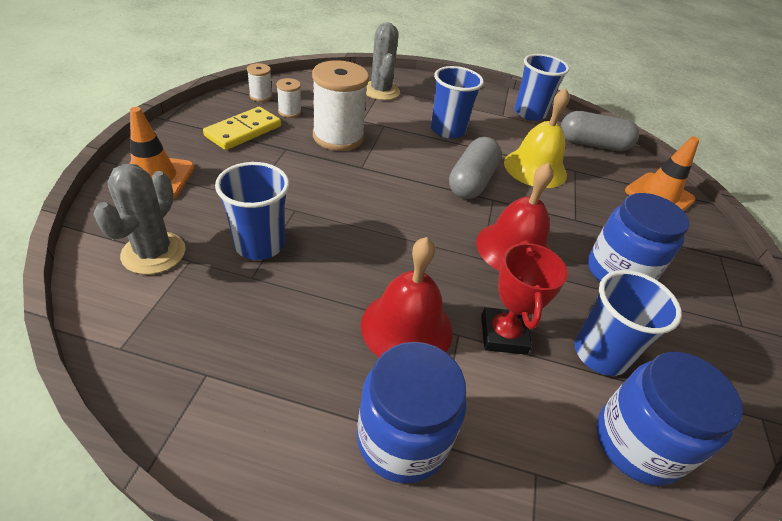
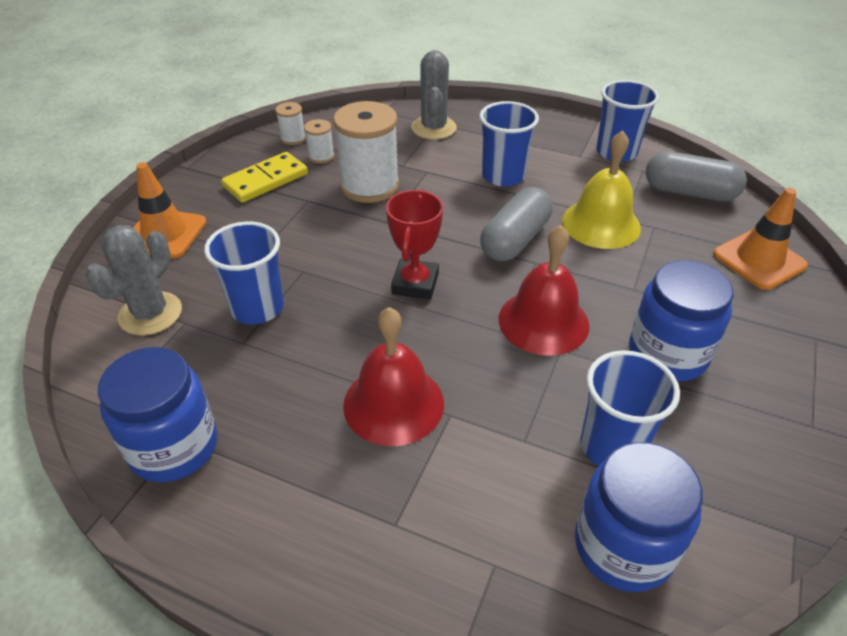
camera: 15 degrees right, 0 degrees up
(402, 438) = (360, 516): blue jar -> blue jar (173, 446)
(503, 335) = (501, 418): red trophy -> red trophy (415, 283)

